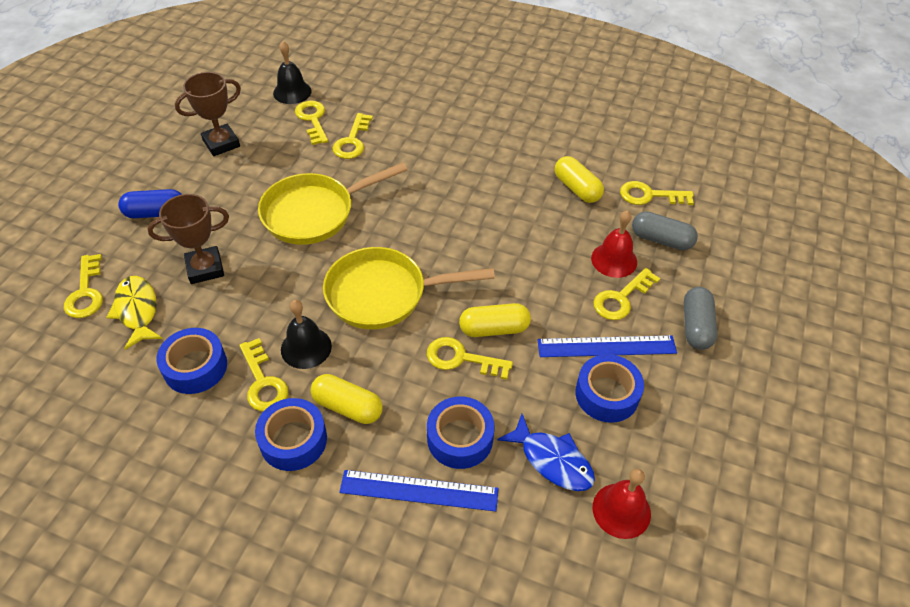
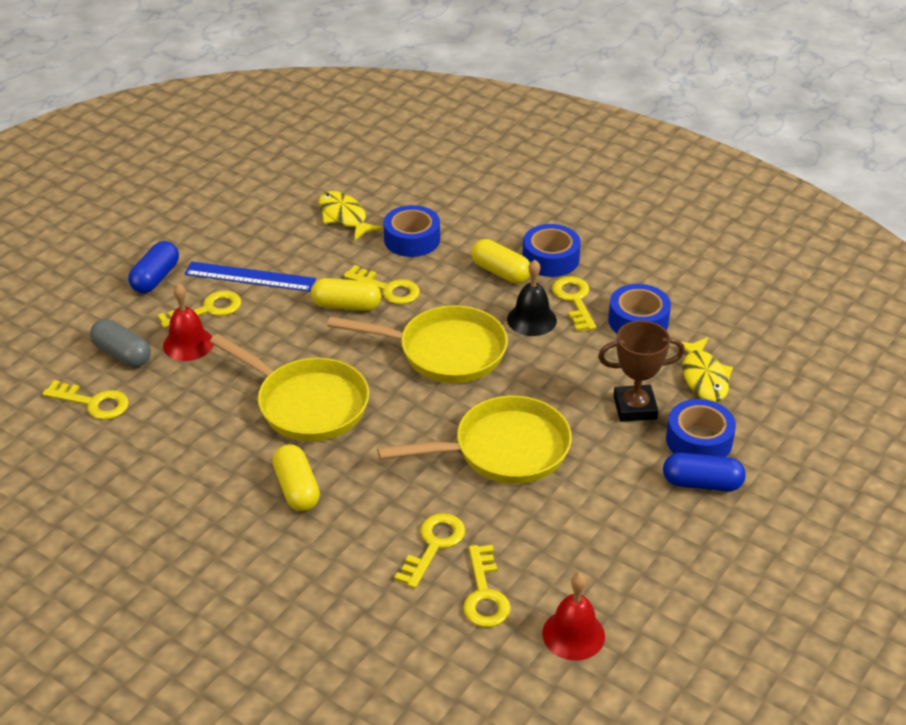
camera: 165 degrees left, 10 degrees down
(86, 292) = (764, 404): yellow key -> none
(221, 143) = (623, 575): brown trophy -> none
(292, 92) = (509, 658): black bell -> none
(419, 490) = (456, 217): blue ruler -> none
(483, 223) = (307, 404): none -> yellow pan
(552, 460) = (344, 217): blue fish -> yellow fish
(577, 188) = (172, 426): yellow capsule -> yellow capsule (297, 489)
(607, 394) = (274, 246): blue tape -> blue tape (699, 440)
(621, 510) = (309, 186): red bell -> red bell (573, 634)
(696, 326) = (155, 278): grey capsule -> blue capsule

